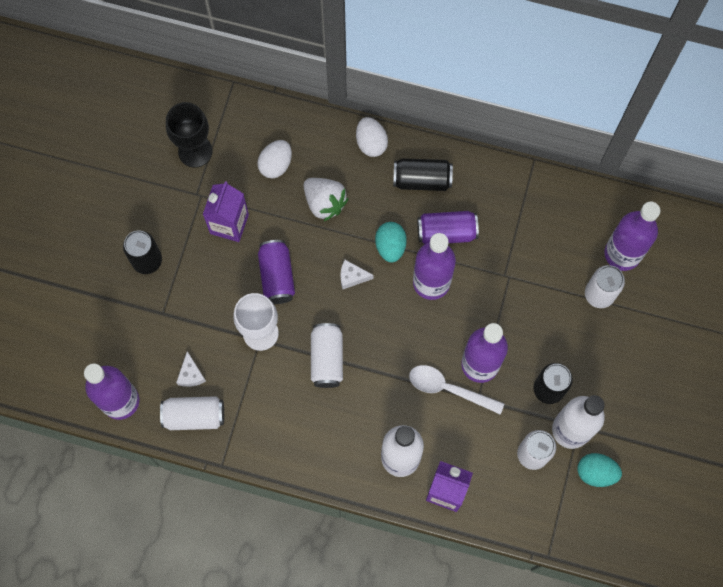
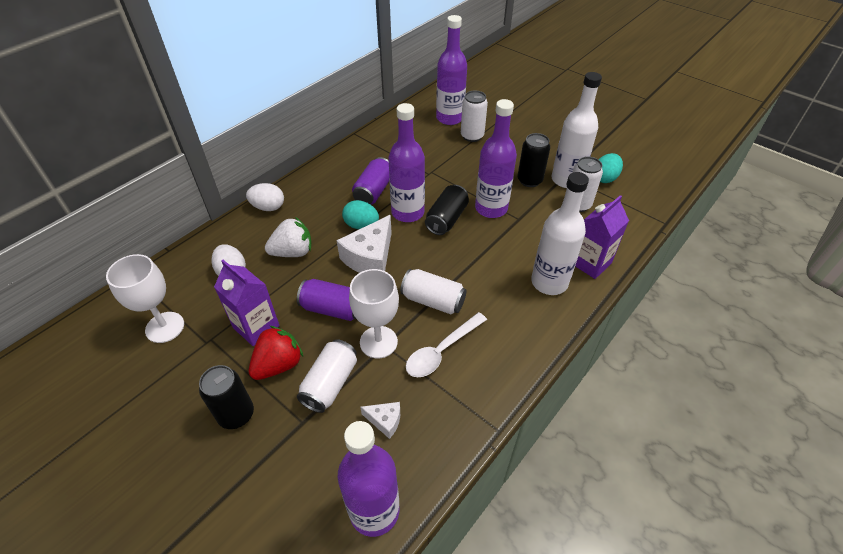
camera: 65 degrees left, 25 degrees down
(194, 416) = (432, 436): white can -> white can (330, 383)
(195, 151) = (165, 327): black goblet -> white goblet
(202, 265) = (278, 365): none -> red strawberry
(352, 277) = (370, 257): white cheese -> white cheese, size x2.00
(422, 179) = (322, 190): black can -> black can (446, 219)
(448, 388) = (502, 232): white spoon -> white spoon (441, 351)

